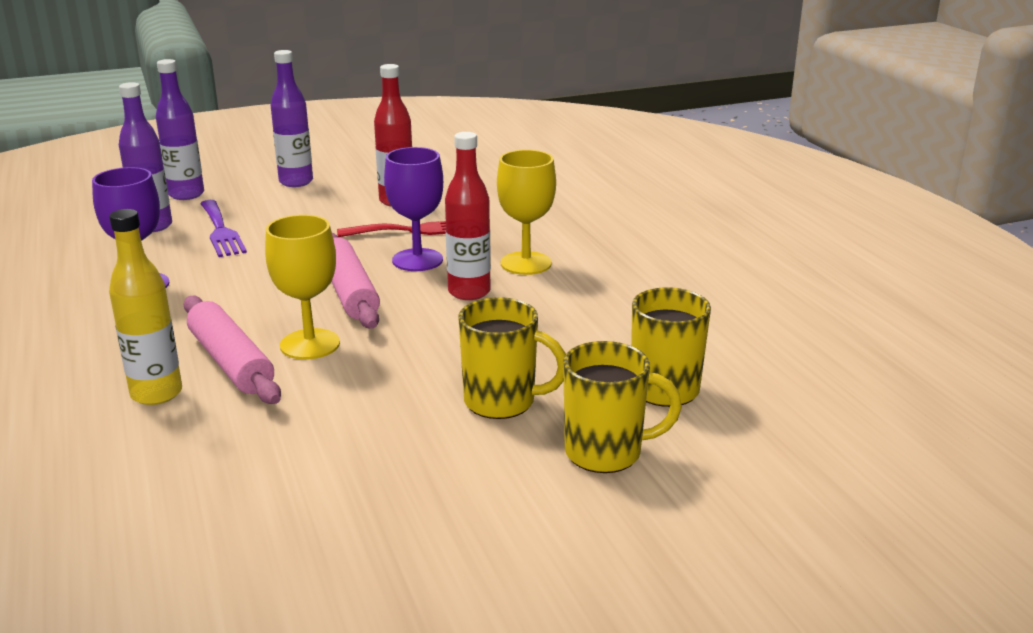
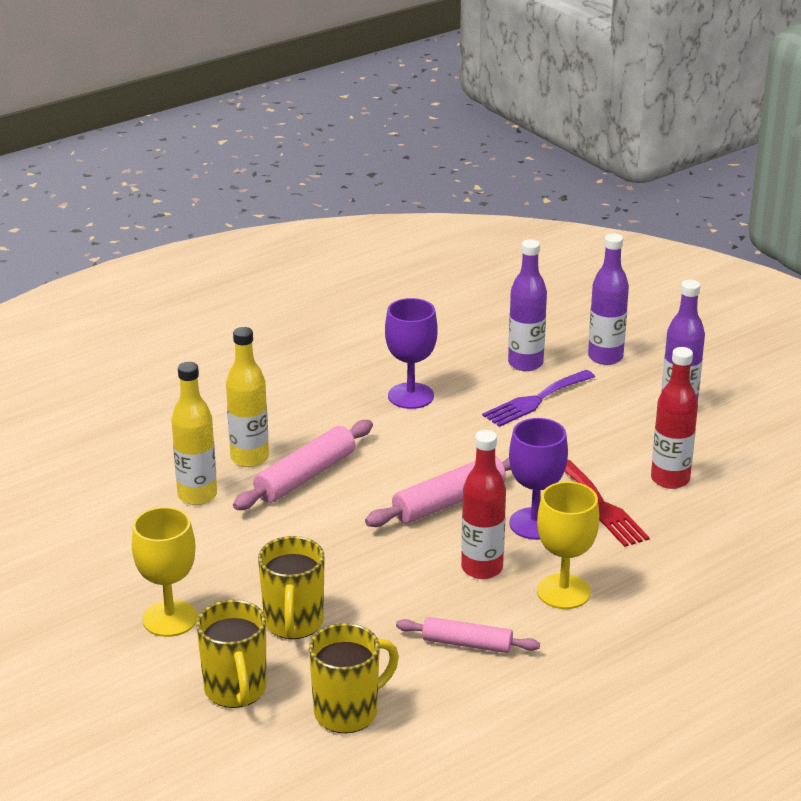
camera: 75 degrees right, 5 degrees up
(201, 440) = (197, 495): none -> yellow bottle
(310, 344) = (348, 505): yellow goblet -> yellow goblet (170, 619)
(580, 315) = (467, 643): none -> pink rolling pin

